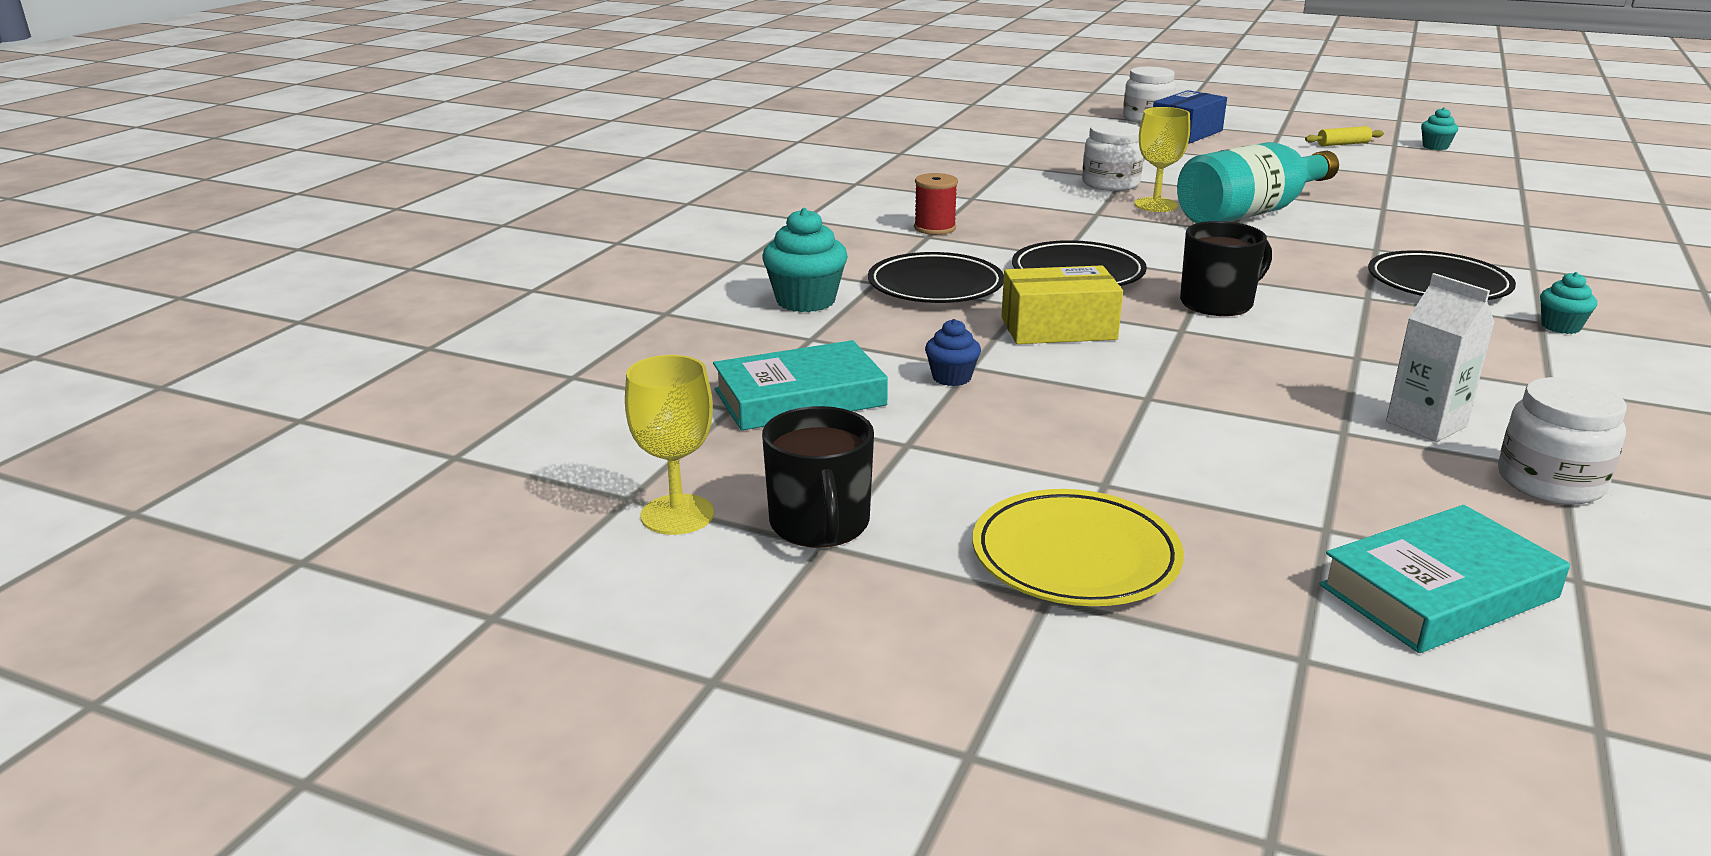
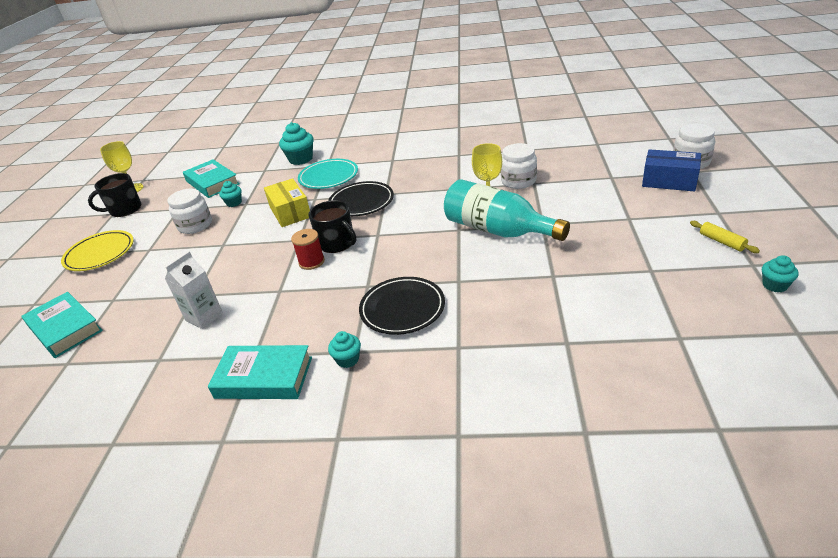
camera: 75 degrees right, 10 degrees up
(934, 228) = (404, 158): red spool -> red spool (311, 262)
(935, 286) = (328, 177): black plate -> turquoise plate
(951, 378) = (234, 203): blue cupcake -> turquoise cupcake
(1550, 482) = (147, 355): white jar -> white jar (195, 225)
(1608, 383) = (264, 377): none -> turquoise book

